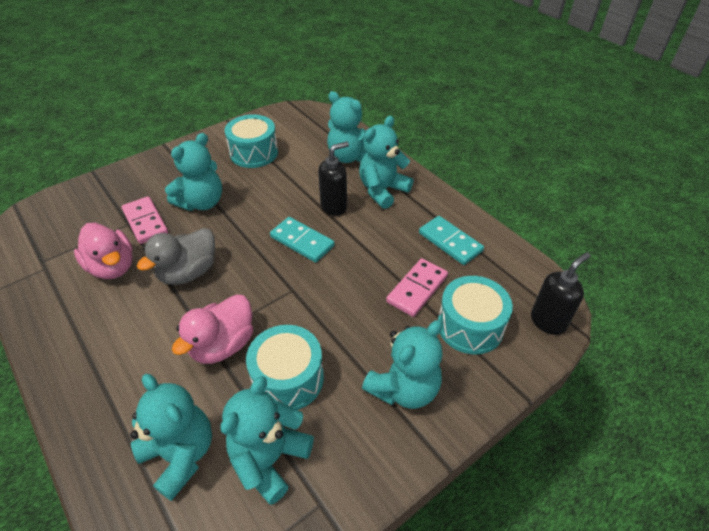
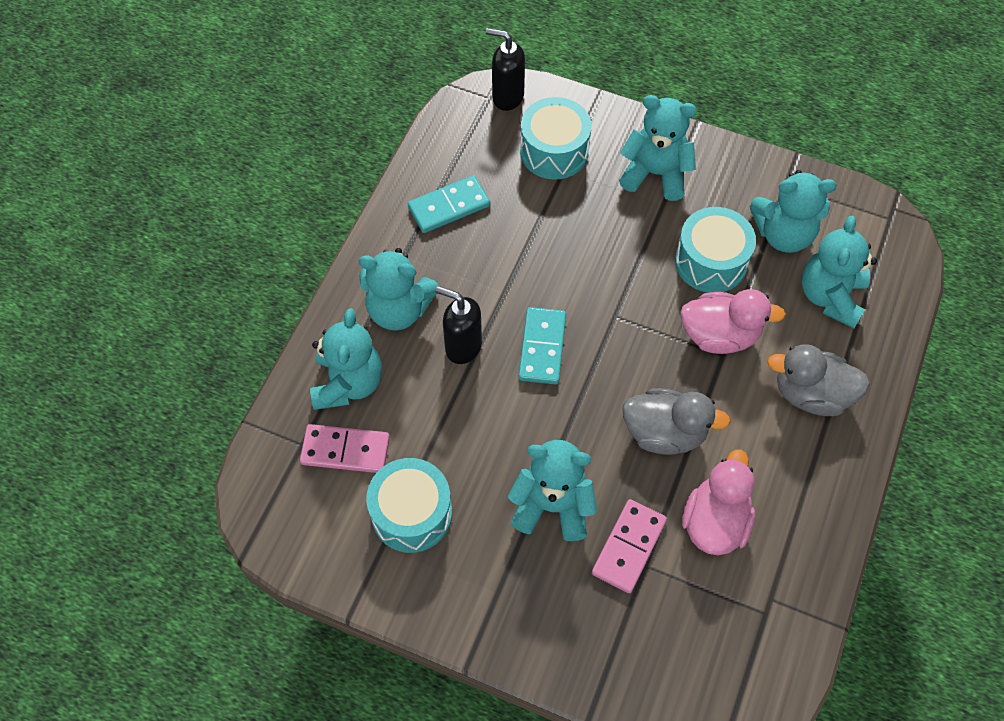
camera: 120 degrees left, 15 degrees up
(124, 377) = (811, 394): none -> grey duck
(417, 289) = (537, 209): pink domino -> pink domino (345, 450)
(450, 242) = (449, 206): turquoise domino -> turquoise domino turned 45 degrees clockwise

